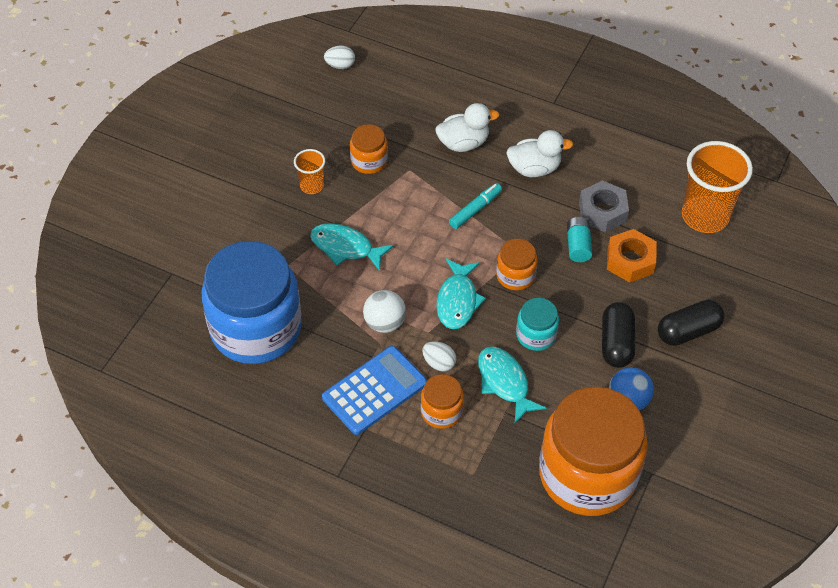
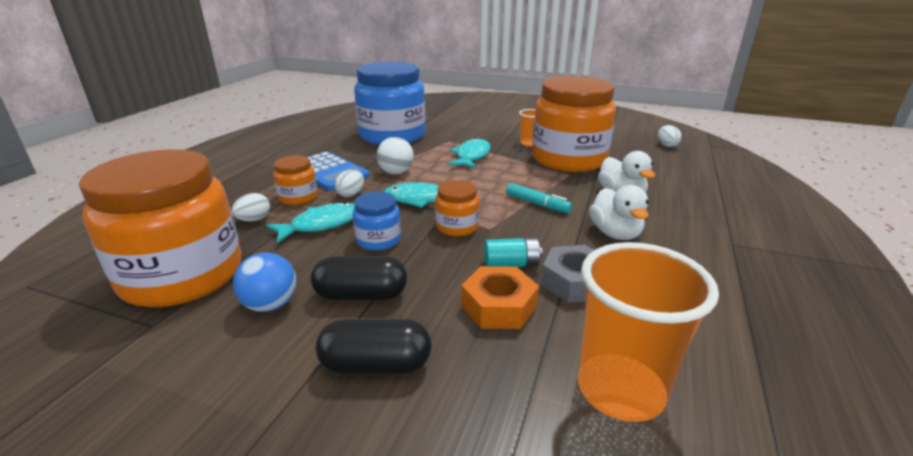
camera: 85 degrees right, 25 degrees down
(369, 161) = (568, 159): orange jar -> orange jar, size x2.28
(490, 442) = (254, 220): none -> white egg
(536, 335) = (378, 240): turquoise jar -> blue jar
(688, 331) = (376, 364): black capsule -> black capsule turned 60 degrees counterclockwise

